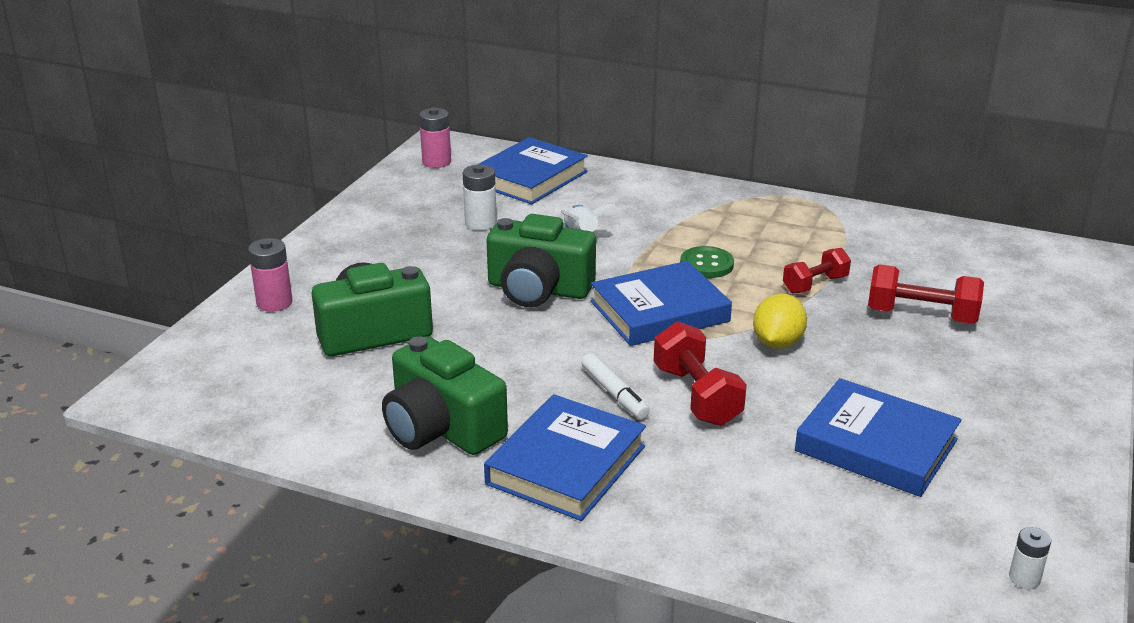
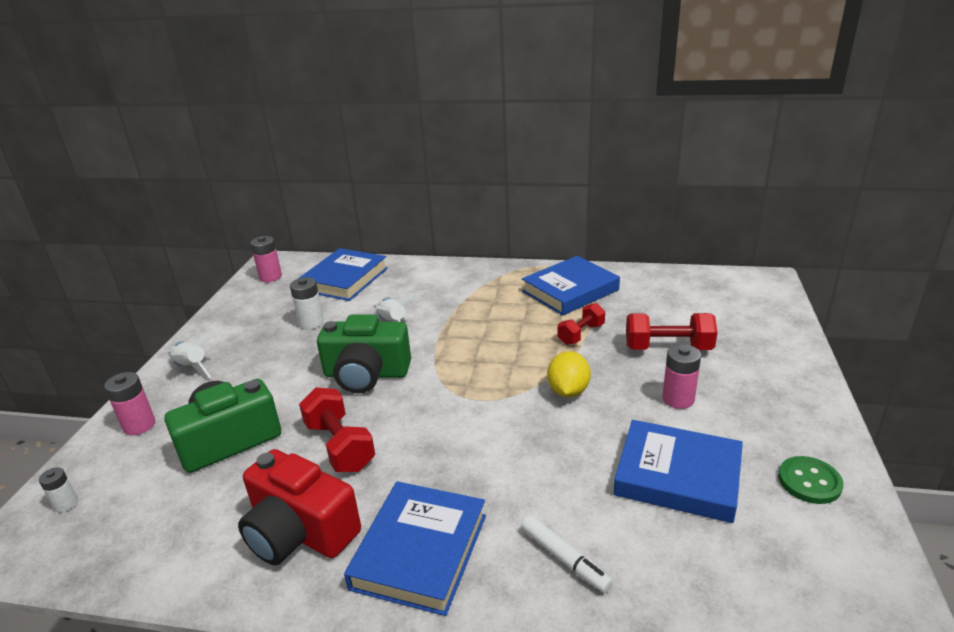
camera: 10 degrees left, 0 degrees up
(335, 252) = (192, 367): none -> white rocket
(441, 428) = (300, 532): green camera -> red camera
(614, 393) = (448, 464): white marker -> white marker (565, 559)
(659, 311) = (468, 378): blue book -> blue book (570, 290)
(696, 396) = (517, 454): red dumbbell -> red dumbbell (339, 446)
(706, 264) = (494, 330): green button -> green button (809, 481)
(909, 371) = (678, 399): none -> pink battery
(1024, 578) = (853, 596): white battery -> white battery (66, 504)

